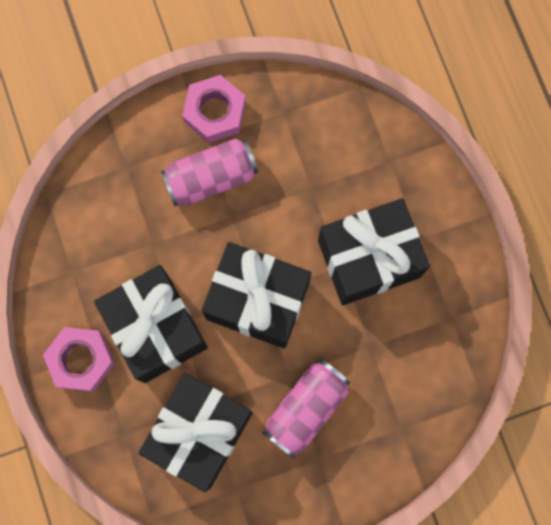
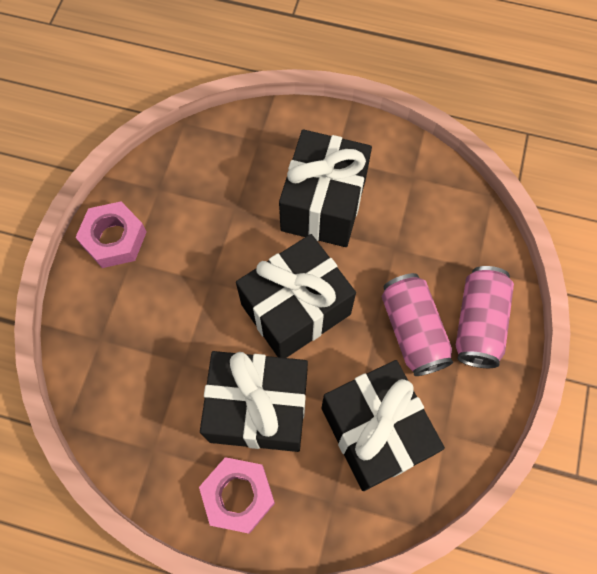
camera: 55 degrees left, 10 degrees down
(211, 178) = (165, 278): pink can -> pink can (478, 323)

